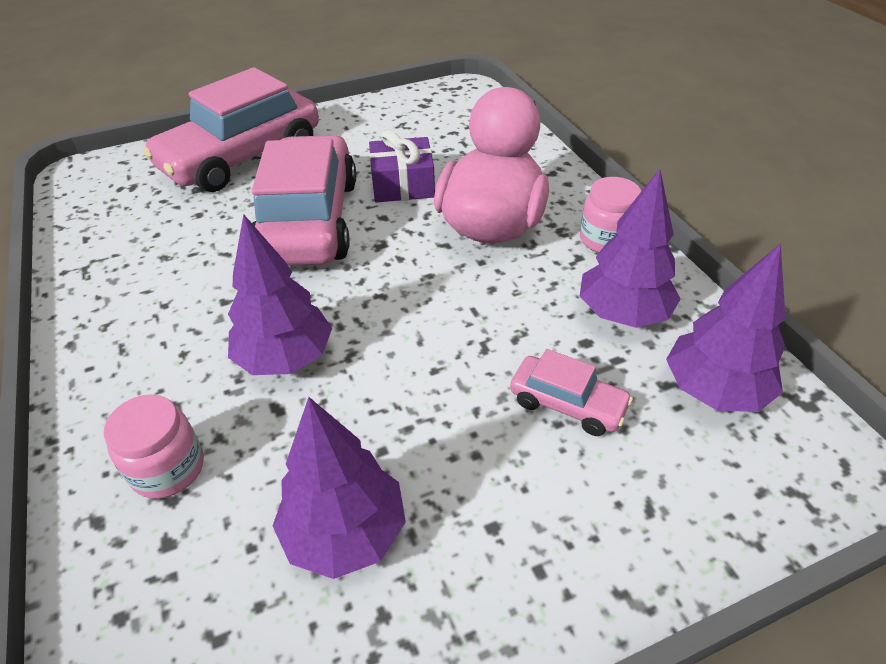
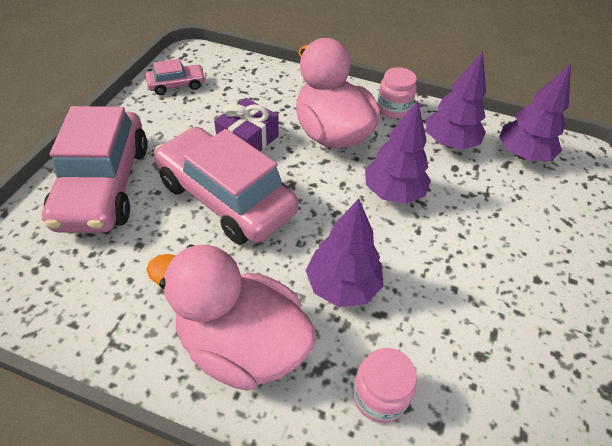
camera: 50 degrees left, 5 degrees up
(147, 337) = (242, 344): none -> pink duck
(345, 533) = (496, 338): purple tree -> purple tree (393, 192)
(567, 404) = (487, 202): pink car -> pink car (177, 85)

